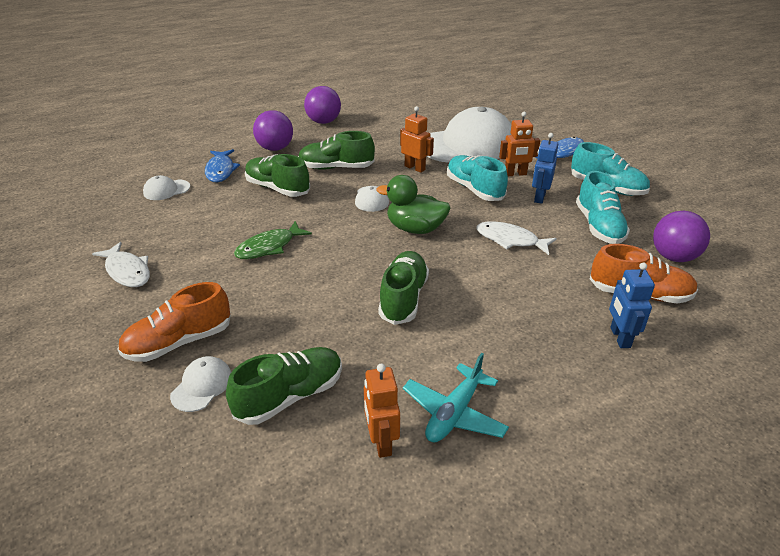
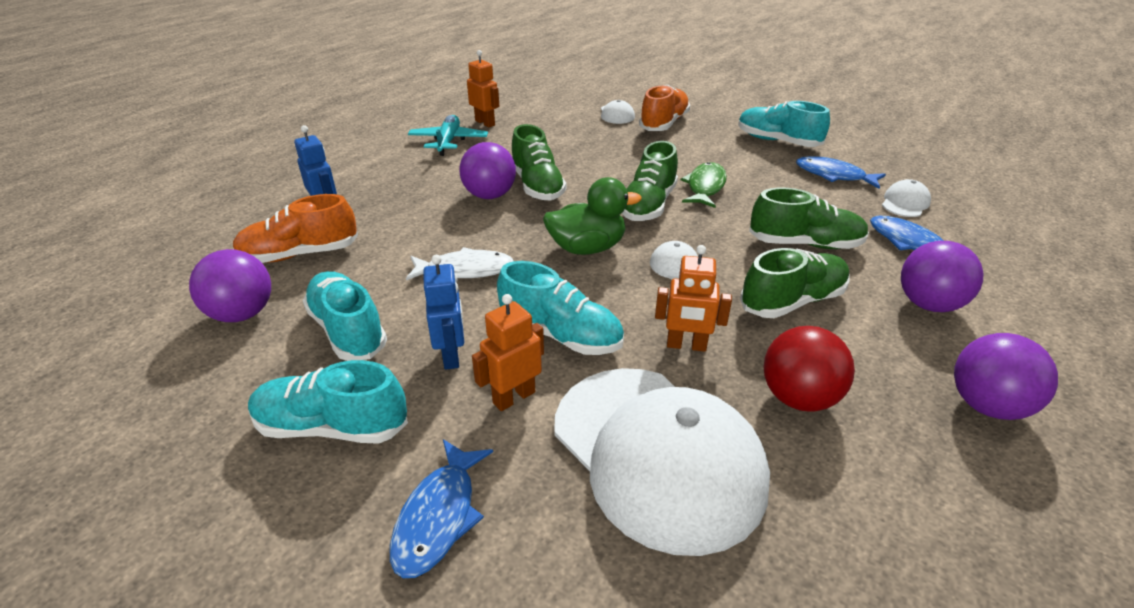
camera: 150 degrees right, 0 degrees up
(127, 271) = (777, 141): white fish -> turquoise shoe
(161, 223) = (833, 175): none -> blue fish
(290, 396) = (559, 123): green shoe -> green shoe (648, 205)
(390, 141) = (798, 397): none -> red ball
(454, 302) = (489, 195): none -> purple ball
(467, 144) = (657, 454): white cap -> white cap turned 75 degrees counterclockwise

